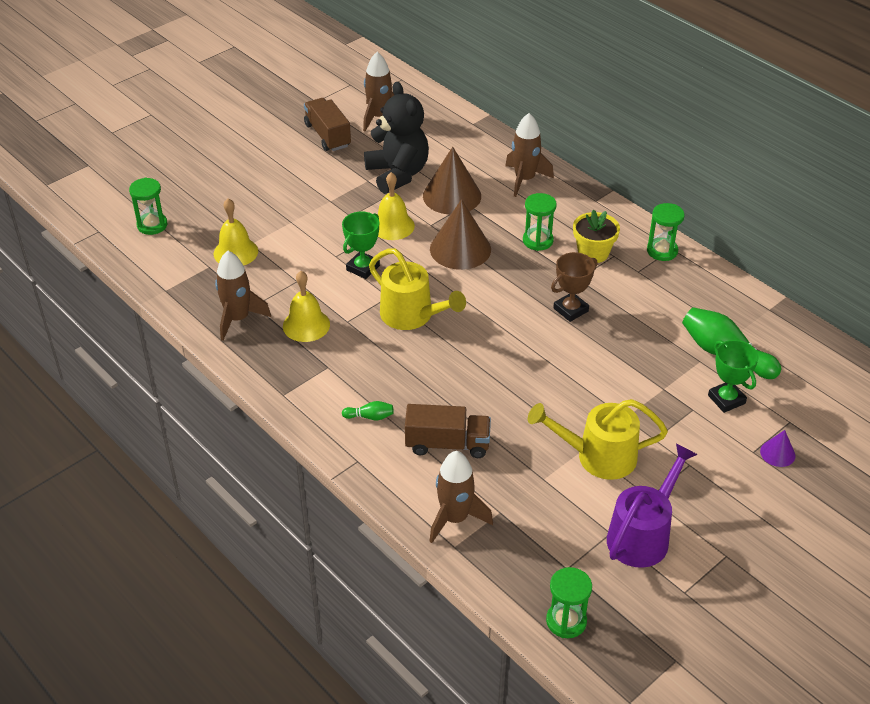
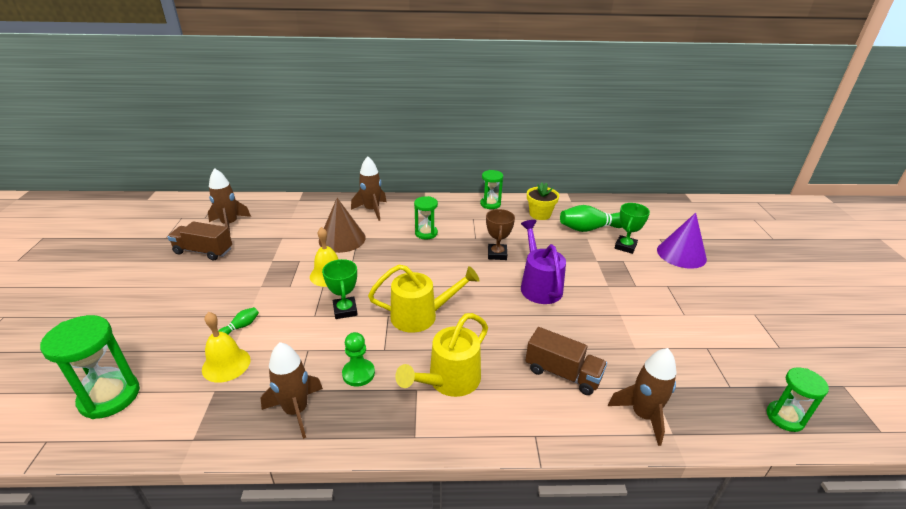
camera: 50 degrees left, 10 degrees down
(152, 225) = (110, 397): green hourglass -> green hourglass, size x1.58
(306, 325) = (358, 373): yellow bell -> green pawn
(370, 417) = (495, 398): green bowling pin -> green bowling pin (241, 326)
(397, 174) = (289, 246): black teddy bear -> none
(447, 444) = (562, 373): brown truck -> brown truck turned 75 degrees clockwise
(460, 249) = (390, 262): brown cone -> none
(593, 253) = (462, 223): yellow flower pot -> yellow flower pot (540, 214)
(597, 456) = (633, 314): yellow watering can -> yellow watering can (449, 381)
(643, 534) = (717, 335): purple watering can -> purple watering can (539, 285)
(726, 399) = (625, 246): green trophy -> green trophy turned 75 degrees counterclockwise
(777, 453) = (681, 254): purple cone -> purple cone, size x2.08

